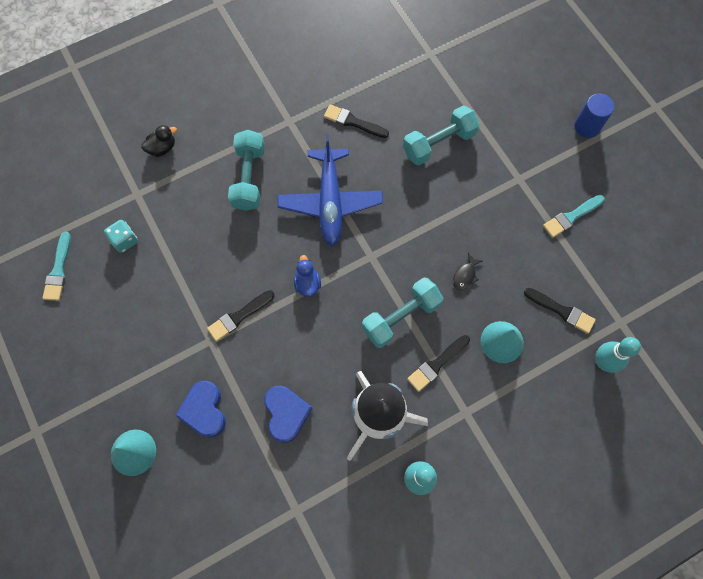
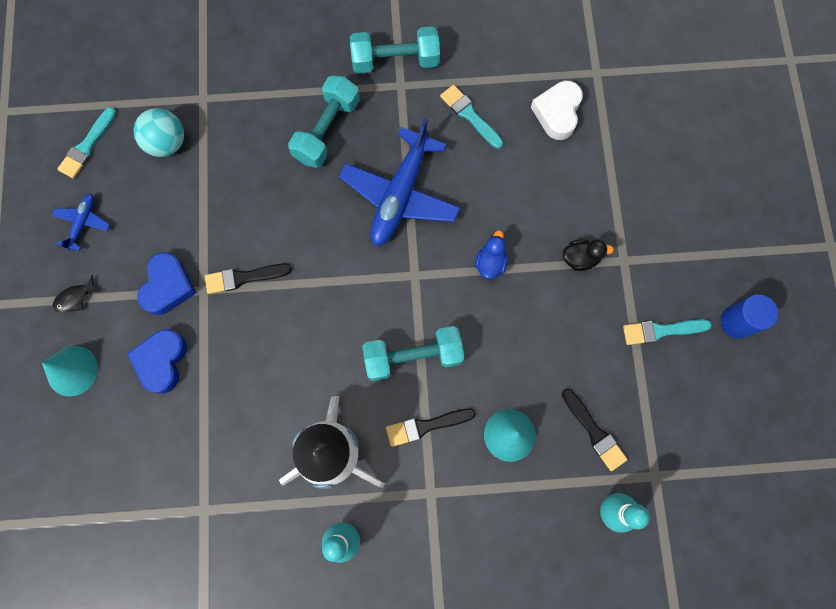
camera: 25 degrees right, 5 degrees up
(85, 332) = (83, 223): none -> blue plane
(125, 240) = (167, 143): turquoise dice -> turquoise ball
(162, 148) = (252, 58): black duck -> black duck (580, 258)
(286, 414) = (242, 404): blue heart -> blue heart (168, 286)
(307, 283) = (332, 274): blue duck -> blue duck (490, 263)
(353, 122) = (470, 115): black brush -> turquoise brush
(417, 94) = (557, 113): none -> white heart
(439, 143) = (553, 181): turquoise dumbbell -> turquoise dumbbell (395, 60)
(465, 275) = (506, 342): black fish -> black fish (75, 298)
(587, 126) = (735, 234): blue cylinder -> blue cylinder (736, 322)

